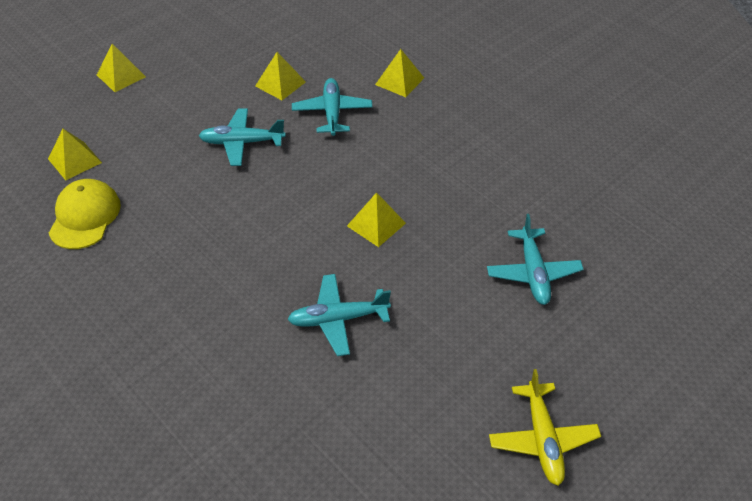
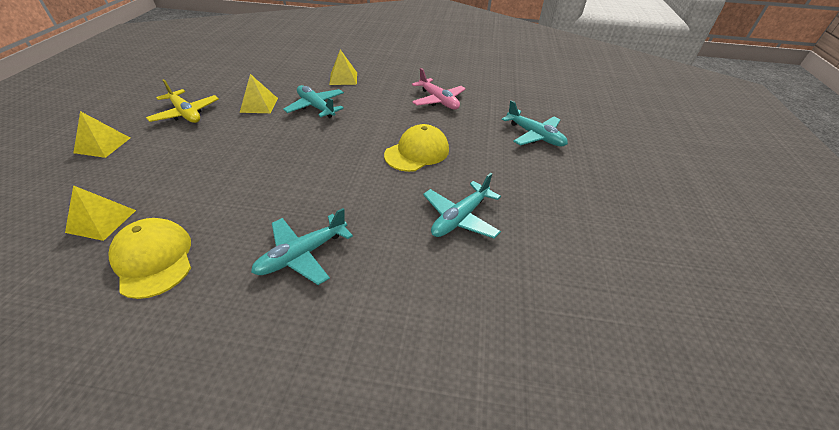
camera: 40 degrees left, 5 degrees down
(242, 142) = (264, 147): turquoise plane -> turquoise plane (302, 254)
(376, 224) = (417, 152): yellow pyramid -> yellow cap
(475, 166) = (438, 100): none -> pink plane
(542, 439) = (655, 214): yellow plane -> yellow plane (186, 114)

